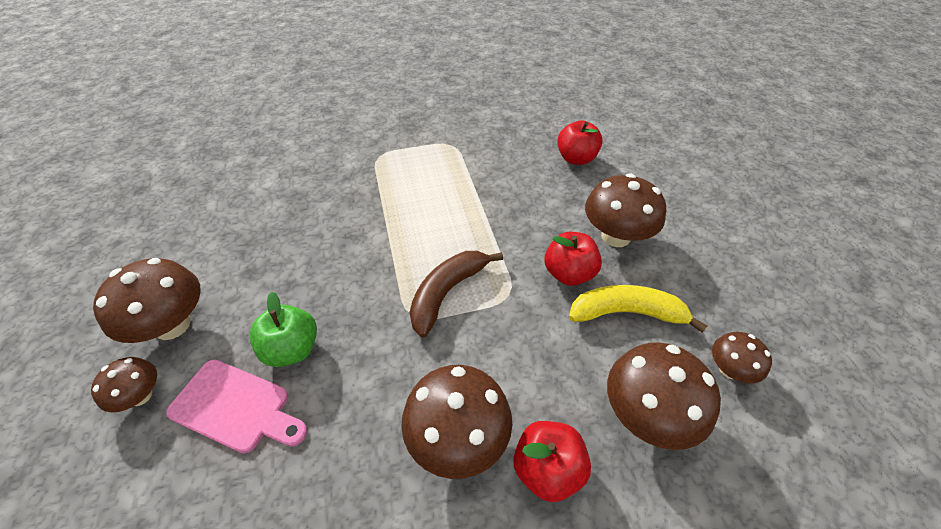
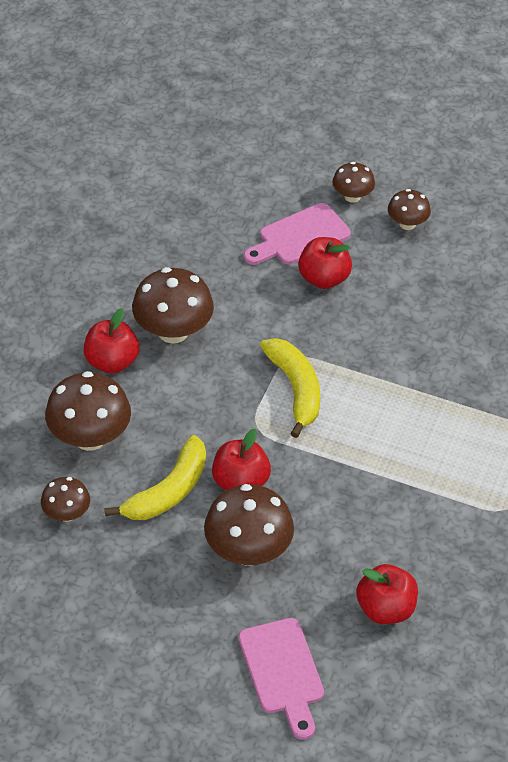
camera: 125 degrees right, 0 degrees up
(172, 325) = (407, 224): brown mushroom -> brown mushroom, size x0.56
(292, 349) = (324, 278): green apple -> red apple
(447, 293) = (295, 389): brown banana -> yellow banana
(668, 177) = (283, 672): none -> pink cutting board

